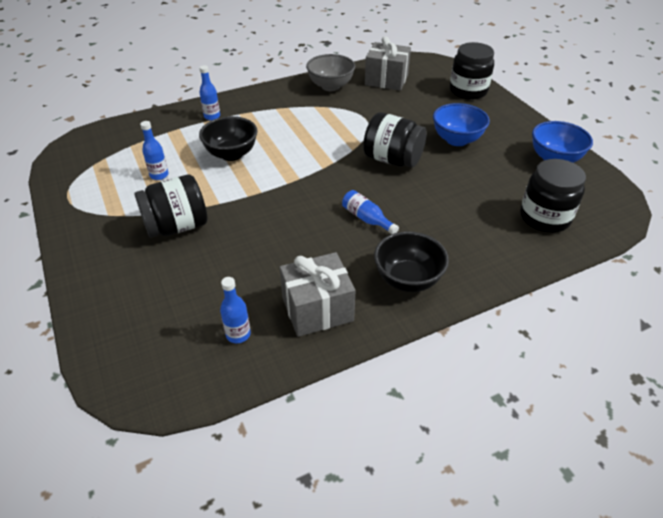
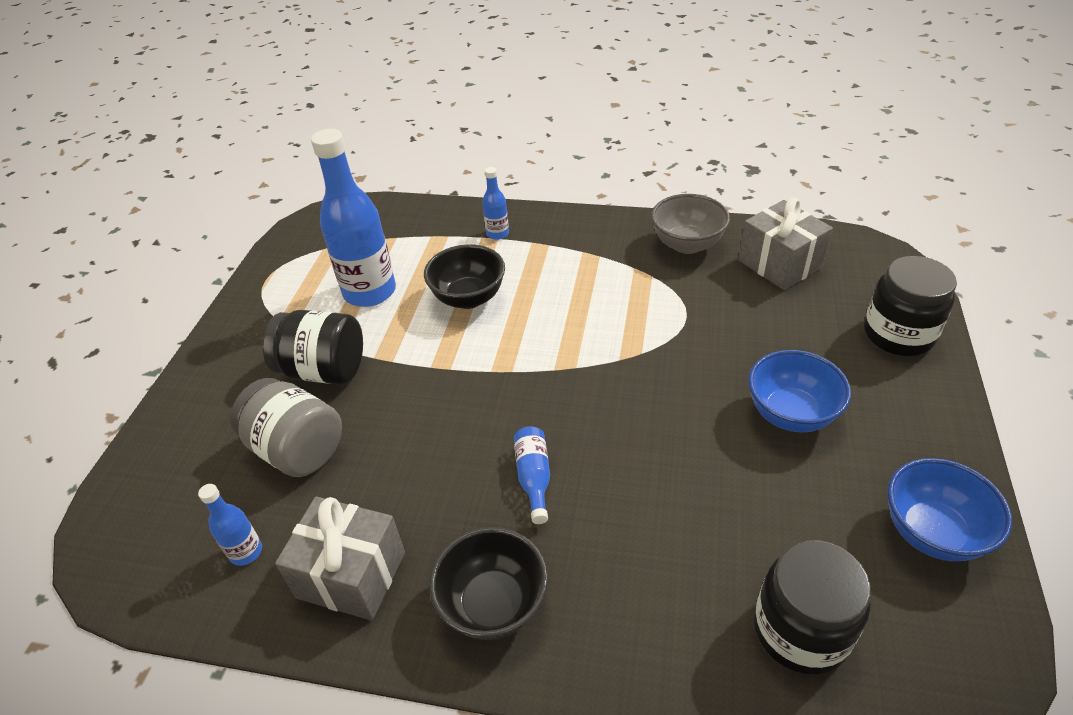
camera: 40 degrees right, 0 degrees up
(159, 175) = (370, 292): blue bottle -> blue bottle, size x2.19
(209, 271) = (297, 449): none -> grey jar
(392, 160) = (659, 402): black jar -> none

